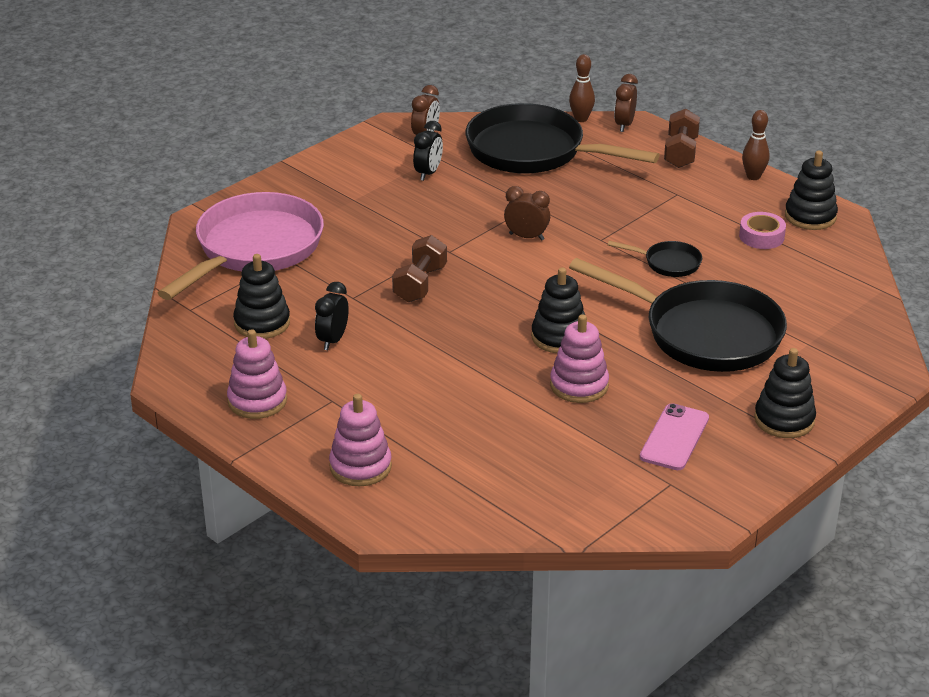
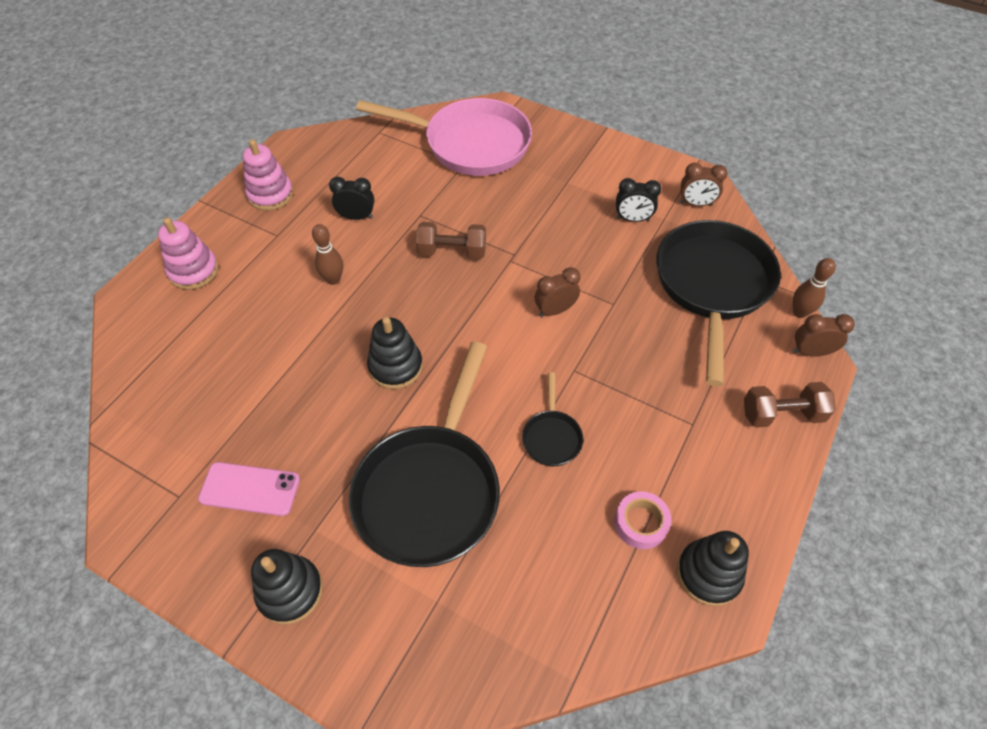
camera: 75 degrees right, 20 degrees up
(262, 323) = (370, 173): black stacking toy -> none
(526, 237) = (555, 310): brown clock -> brown clock turned 120 degrees counterclockwise
(579, 385) = (322, 396): pink stacking toy -> none
(753, 176) = (769, 497): brown bowling pin -> brown bowling pin (333, 279)

